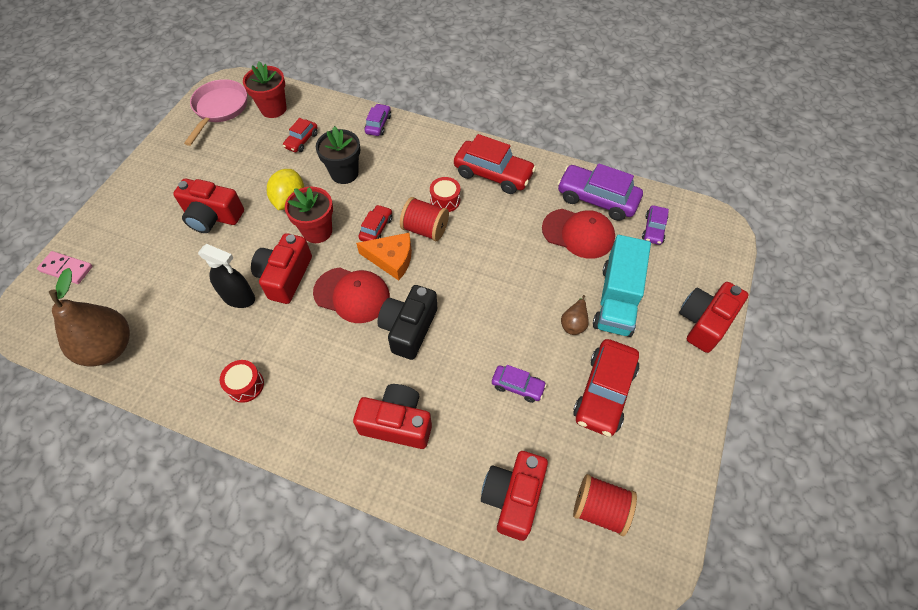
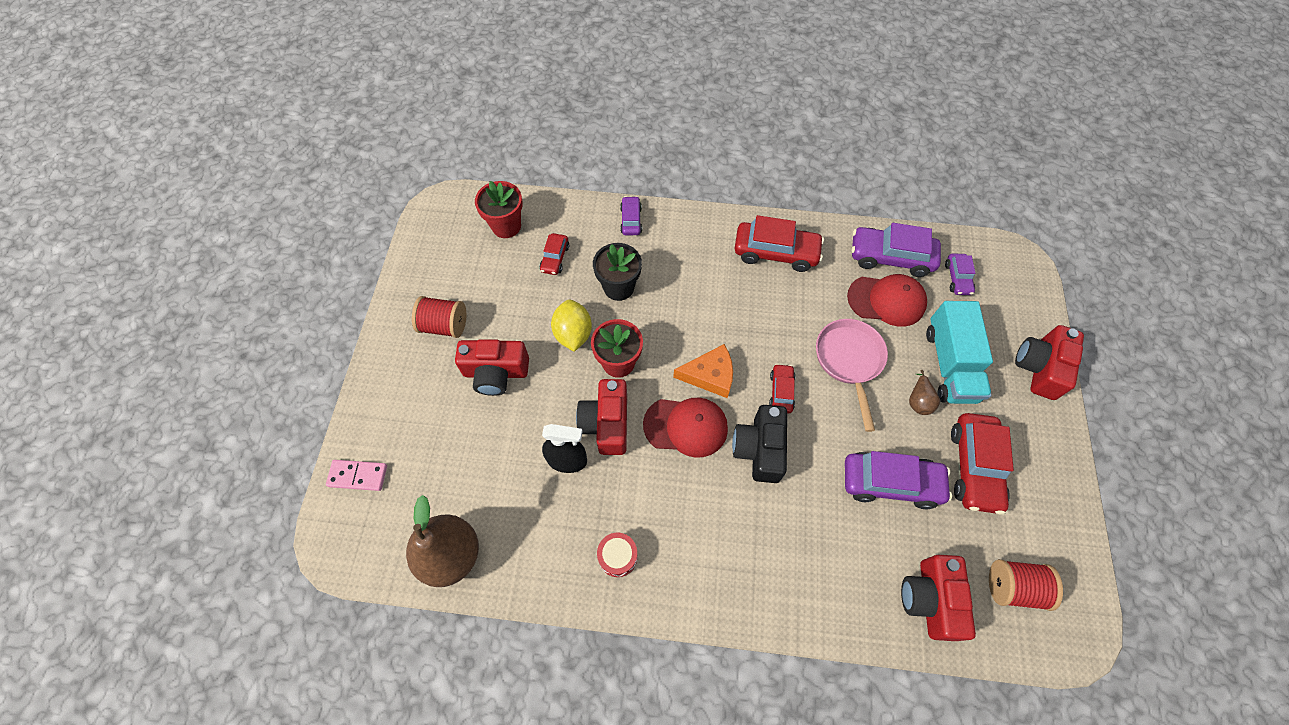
camera: 15 degrees left, 5 degrees up
(219, 109) = (444, 240): pink pan -> pink pan (849, 361)
(376, 228) = (679, 344): red car -> red car (781, 391)
(397, 423) = (789, 554): red camera -> none
(425, 229) = (731, 333): red spool -> red spool (444, 325)
(445, 200) = (738, 294): red drum -> none
(517, 386) = (890, 483): purple car -> purple car, size x1.86

